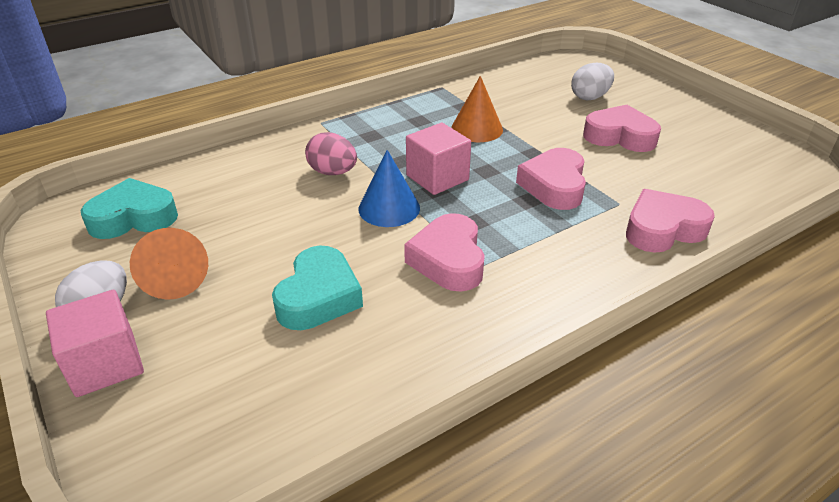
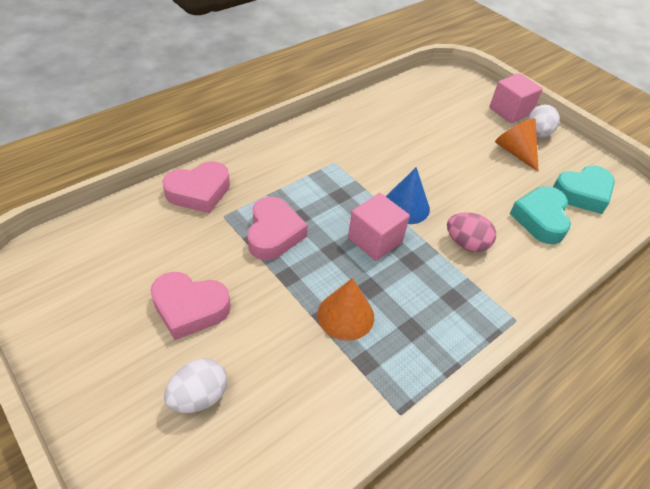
camera: 170 degrees right, 10 degrees up
(318, 297) = (425, 142): turquoise heart -> turquoise heart (540, 219)
(448, 260) = (354, 165): pink heart -> none

